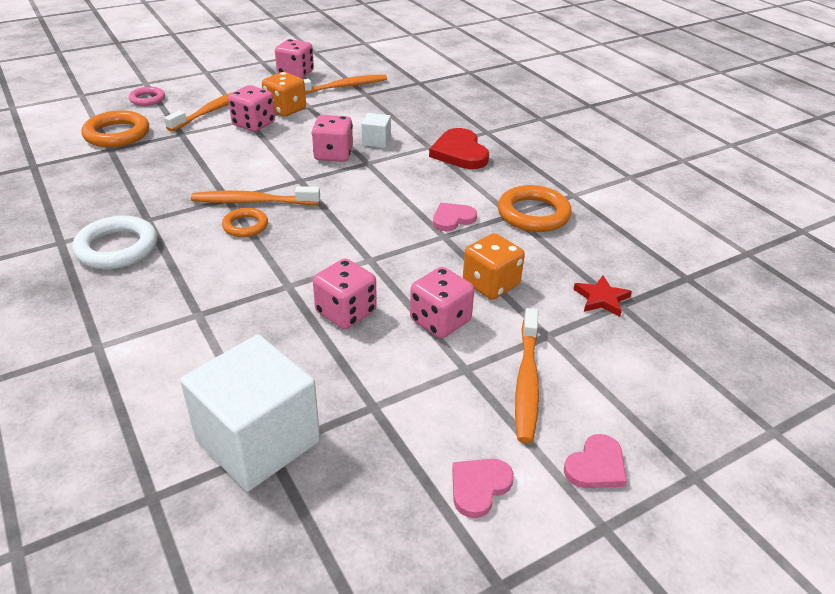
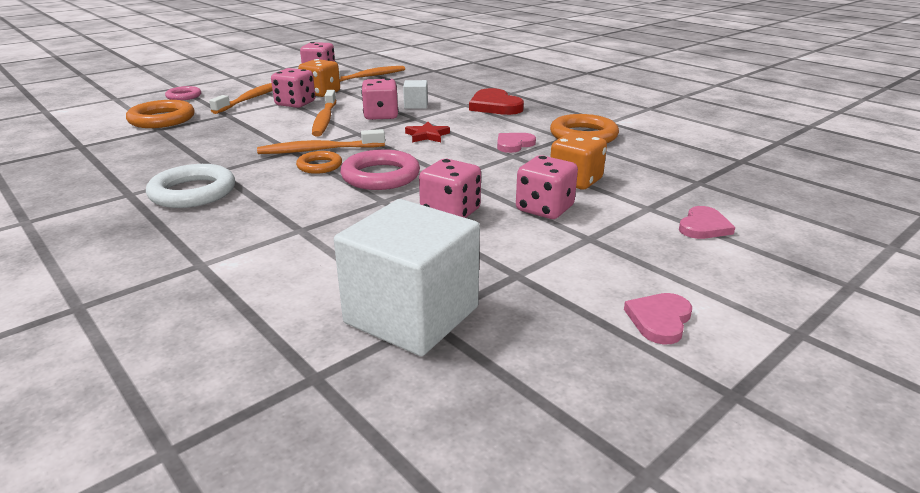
camera: 10 degrees left, 10 degrees down
(299, 249) = (380, 176): none -> pink ring
(527, 381) = (652, 240): orange toothbrush -> orange toothbrush (325, 119)
(596, 466) = (758, 290): pink heart -> pink heart (703, 226)
(601, 299) = (679, 180): red star -> red star (427, 135)

